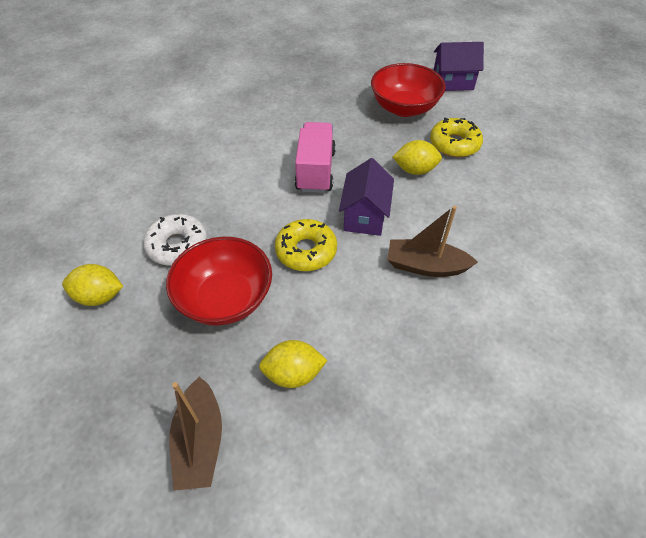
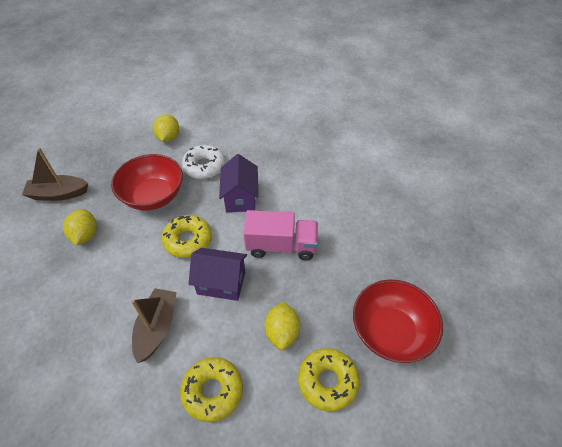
camera: 90 degrees right, 0 degrees up
(452, 82) = (460, 401): purple house -> purple house (240, 197)
(481, 215) = (212, 391): none -> yellow donut

